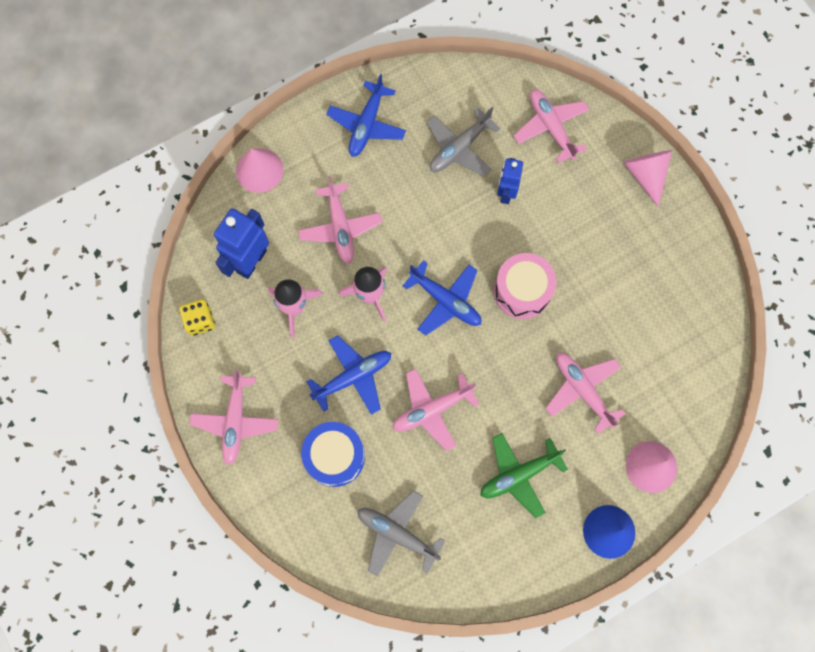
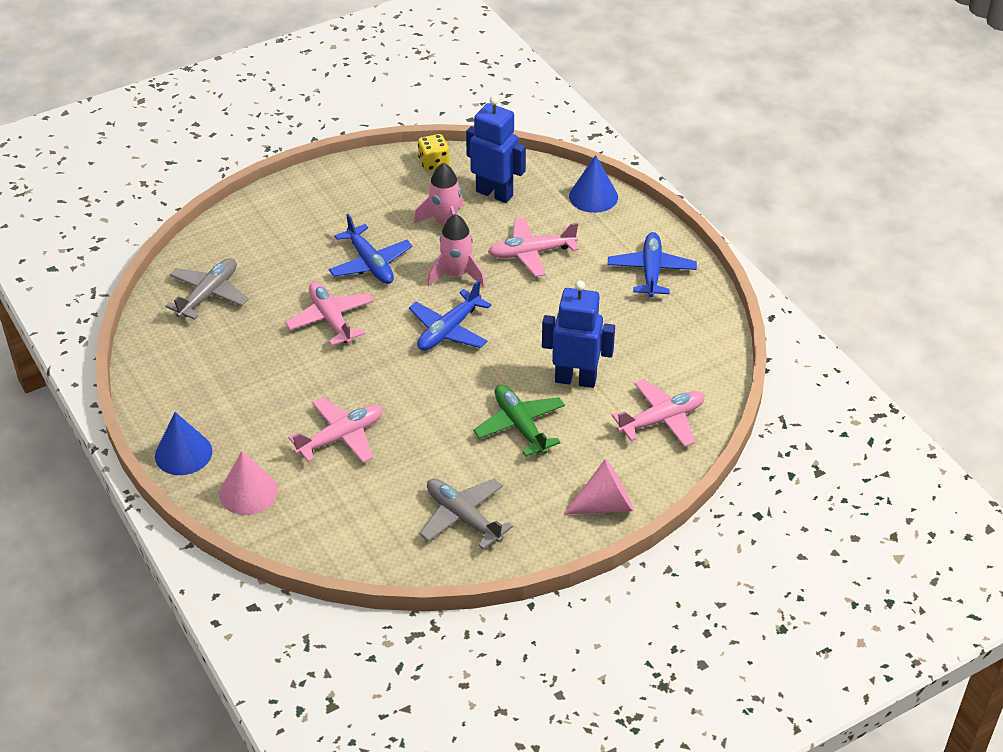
camera: 90 degrees right, 30 degrees down
(235, 421) = (333, 188): pink plane -> none
(259, 170) = (593, 196): pink cone -> blue cone
(335, 456) = (291, 252): blue drum -> none
(367, 125) = (651, 271): blue plane -> blue plane turned 75 degrees clockwise
(459, 148) = (629, 342): grey plane -> grey plane (462, 517)
(506, 193) = (575, 379): blue robot -> blue robot, size x1.58
(518, 475) = (254, 383): green plane -> green plane (520, 425)
(522, 291) = (458, 390): pink drum -> none

